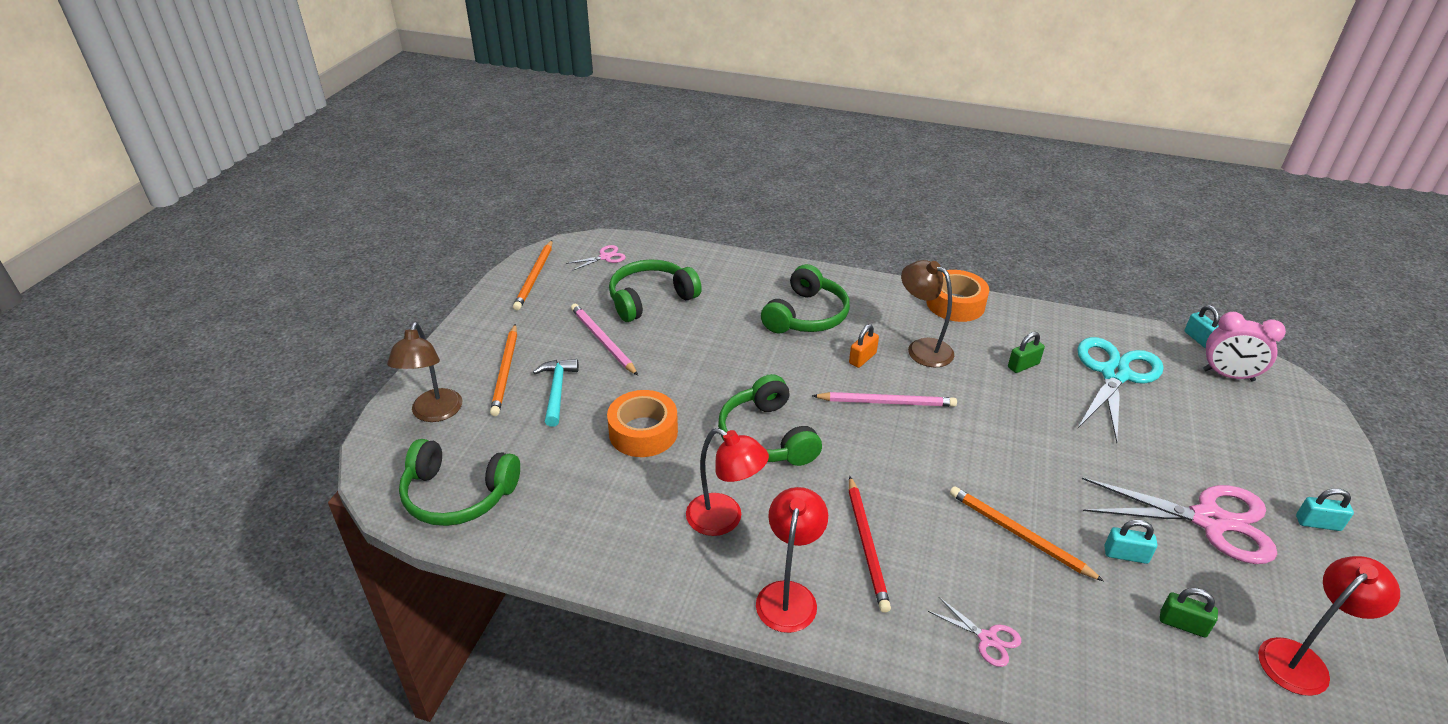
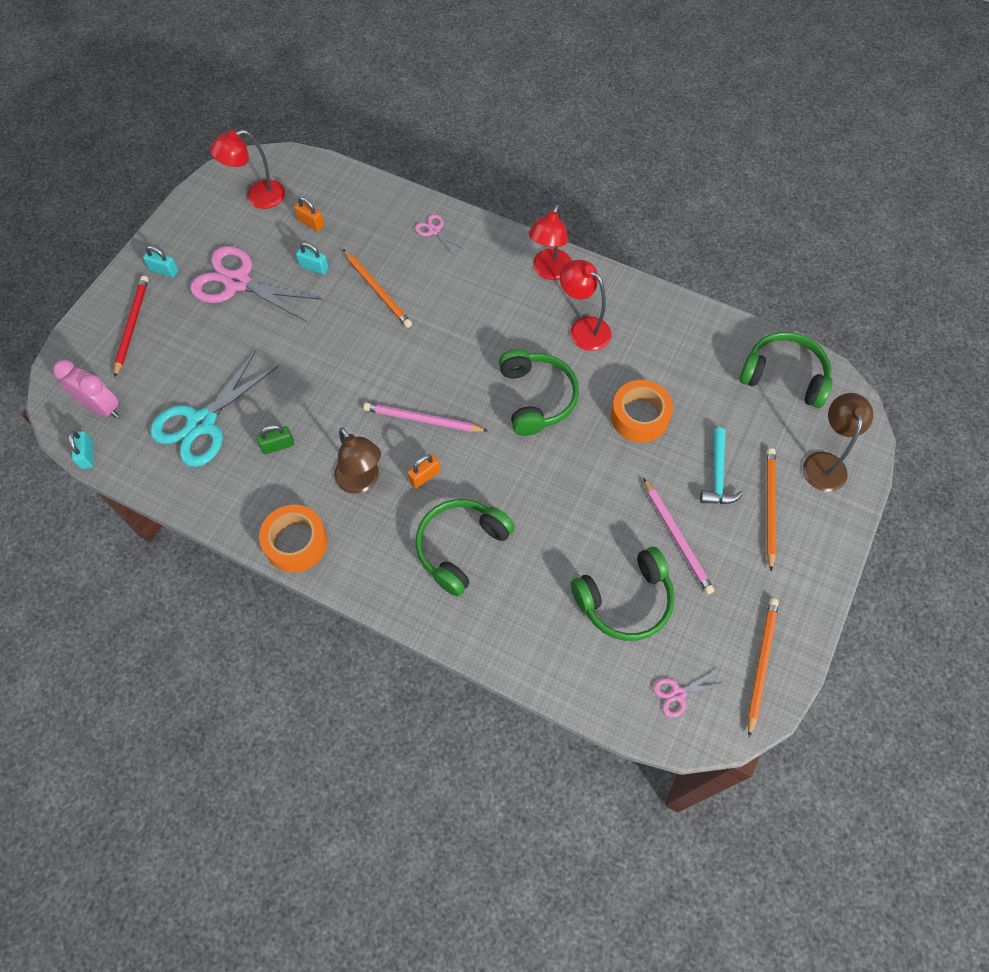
camera: 170 degrees left, 25 degrees up
(867, 545) = (486, 297): red pencil -> red pencil (132, 325)
(1182, 624) = (311, 223): green padlock -> orange padlock

